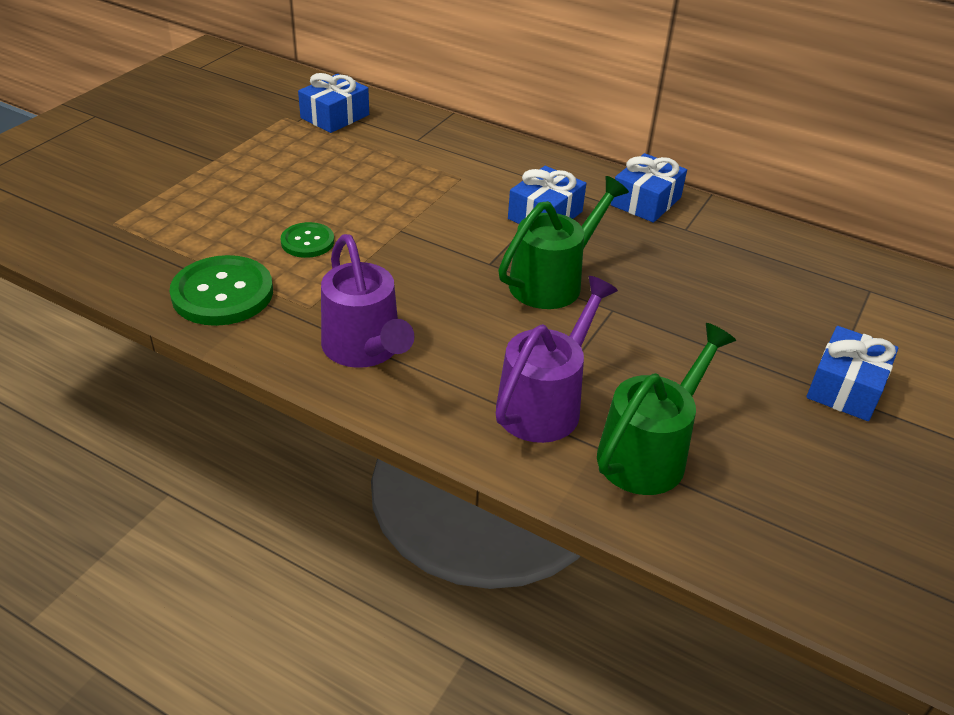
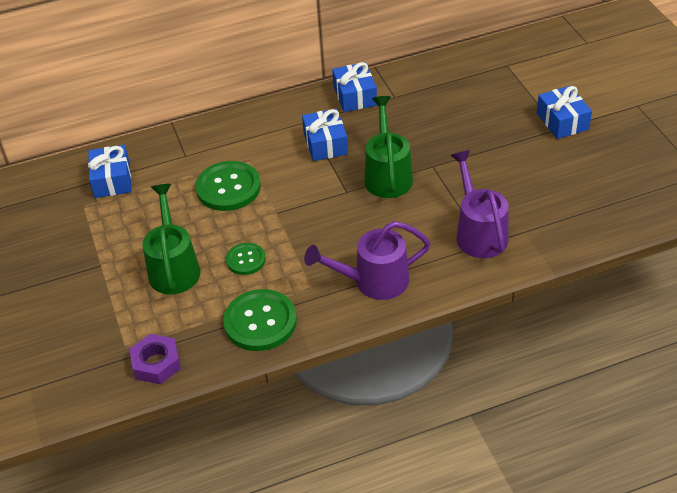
camera: 45 degrees left, 5 degrees up
(103, 252) = (156, 363): none -> purple nut
(365, 349) = (373, 281): purple watering can -> purple watering can turned 150 degrees clockwise
(401, 184) = (228, 188): none -> green button
(649, 451) = (543, 215): green watering can -> green watering can (173, 267)

